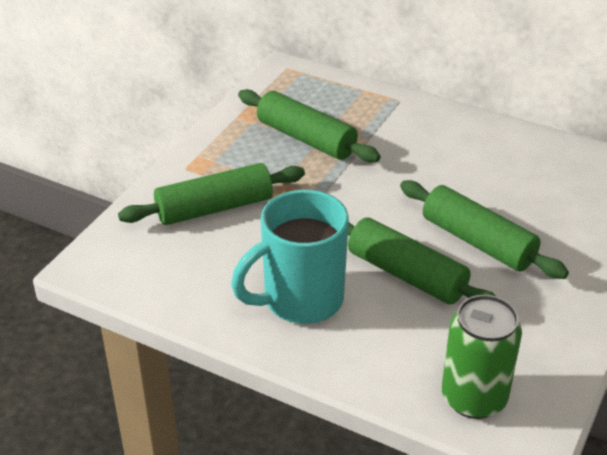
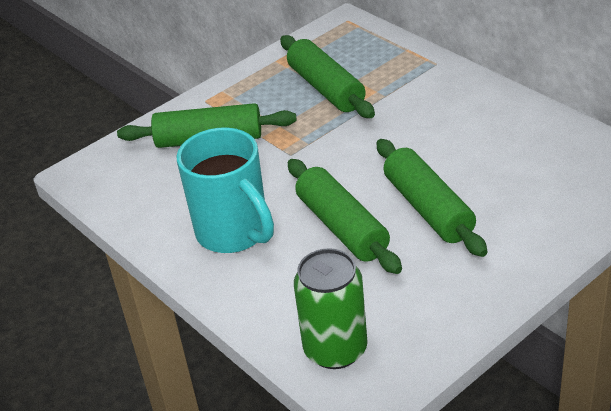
camera: 25 degrees right, 0 degrees up
(300, 300) = (234, 233): turquoise mug -> turquoise mug turned 120 degrees counterclockwise

